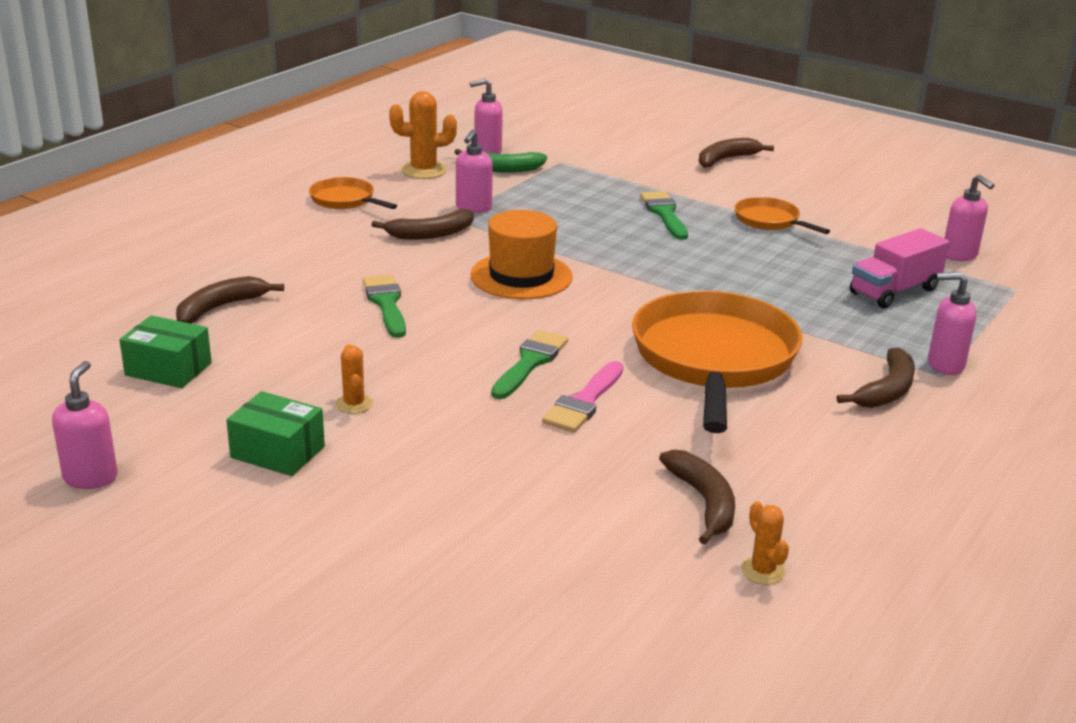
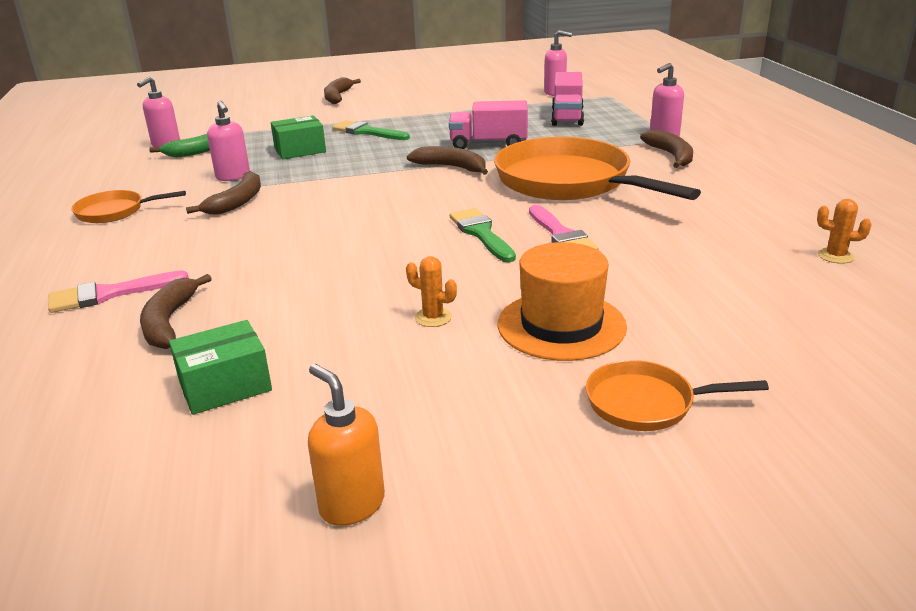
camera: 45 degrees left, 0 degrees up
(91, 477) = (351, 505): pink soap dispenser -> orange soap dispenser
(229, 267) = (110, 294): none -> pink brush
(278, 452) = (456, 378): green box -> green box (300, 150)
(386, 303) = (304, 252): green brush -> none
(424, 171) = (140, 172): orange cactus -> none
(521, 276) = (359, 196): orange hat -> orange hat (561, 325)
(704, 502) = (736, 244): brown banana -> brown banana (451, 167)
(739, 282) = (488, 144): none -> pink truck
(770, 221) = (433, 113): orange pan -> orange pan (646, 403)

